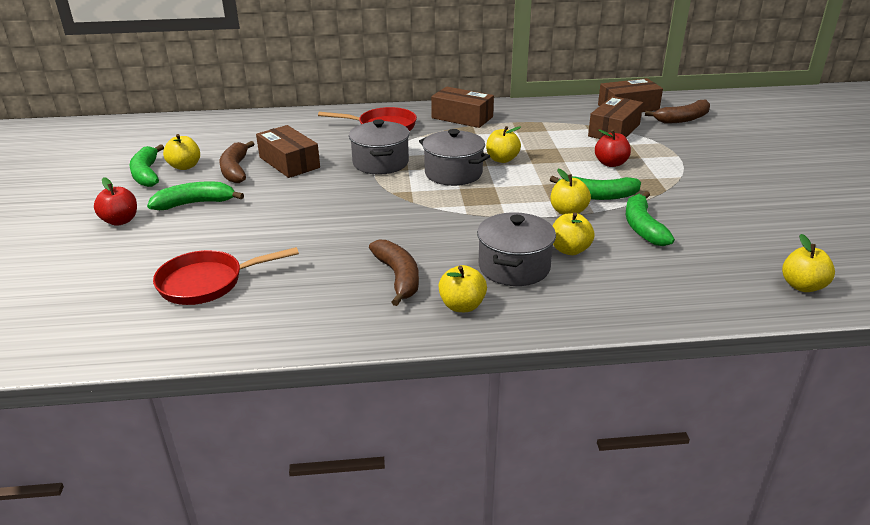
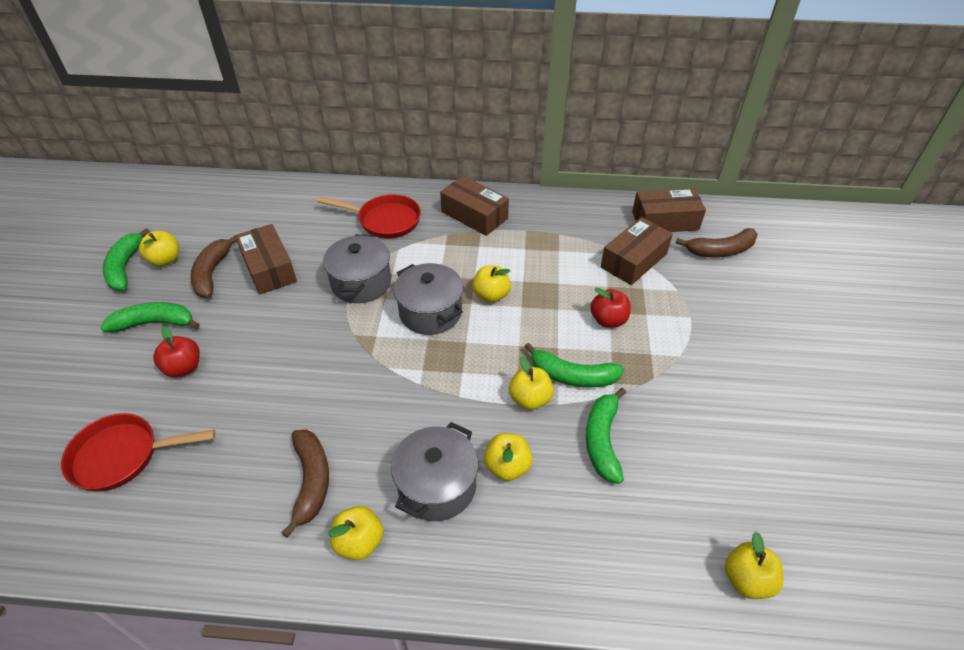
camera: 10 degrees right, 15 degrees up
(120, 221) = (75, 340): red apple -> red apple (183, 368)

